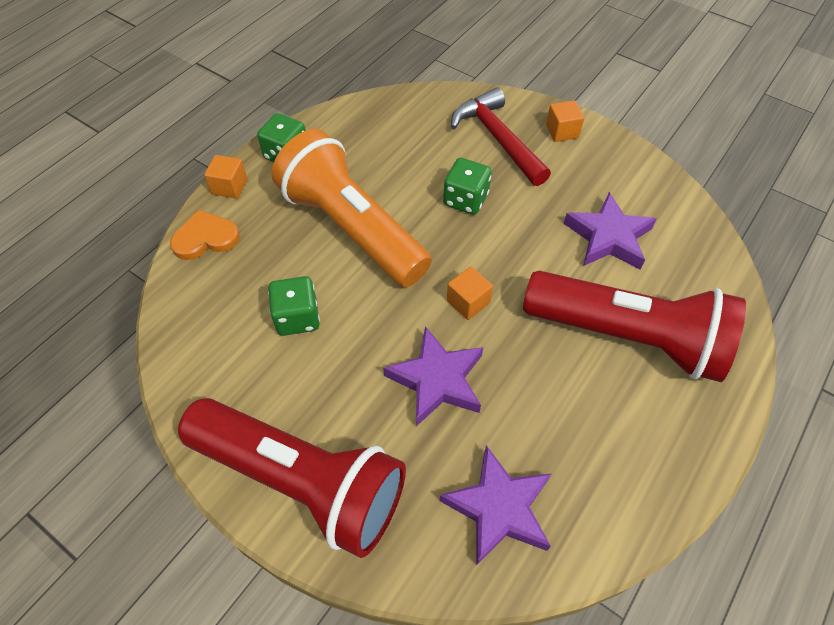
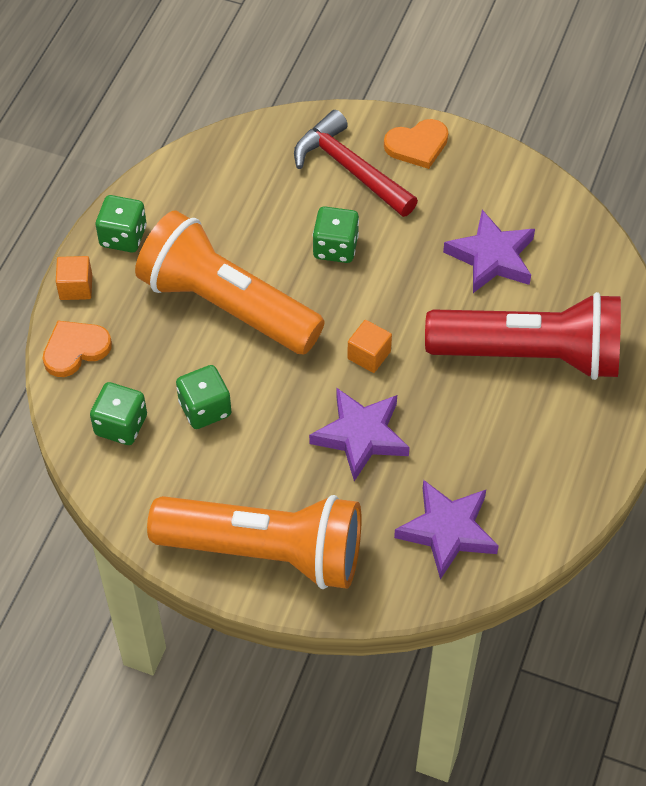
camera: 15 degrees left, 0 degrees up
(215, 315) = (121, 425): none -> green dice
(302, 481) = (266, 551): red flashlight -> orange flashlight
(562, 131) = (417, 145): orange cube -> orange heart

